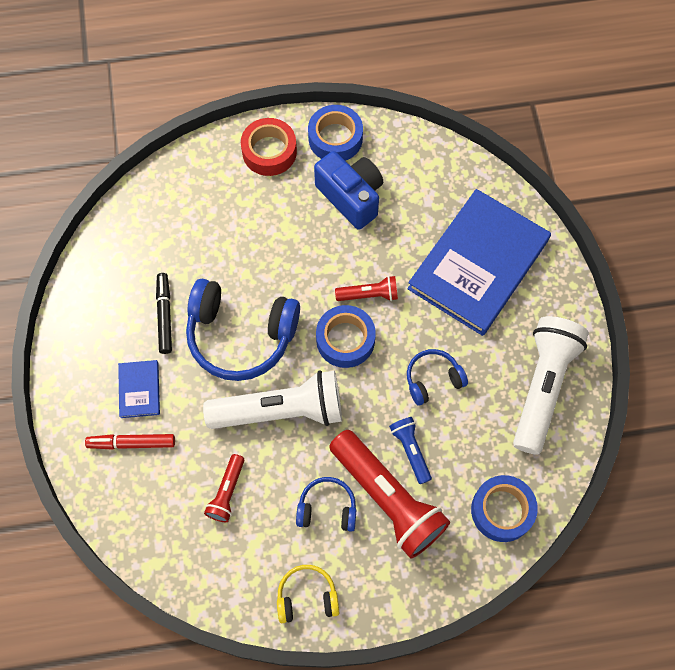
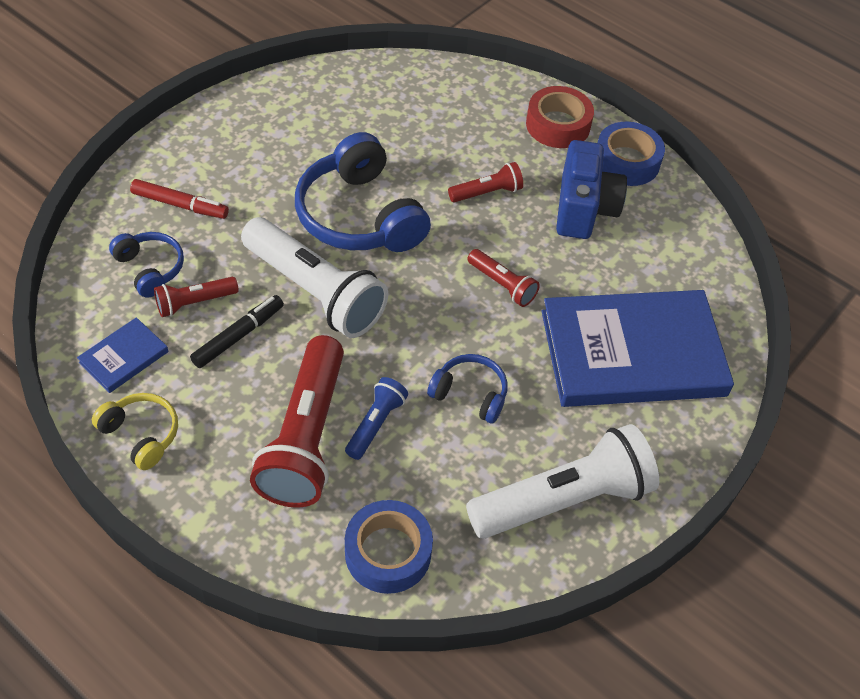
camera: 45 degrees right, 15 degrees down
(132, 443) = (180, 205): red marker -> red marker turned 150 degrees clockwise
(139, 390) = (236, 179): blue book -> blue book (124, 357)
(165, 315) = (323, 153): black marker -> black marker (238, 336)
(288, 242) = (487, 193): none -> red flashlight
(327, 508) = (249, 392): blue headphones -> blue headphones (150, 269)
(345, 340) = (437, 296): blue tape -> none

